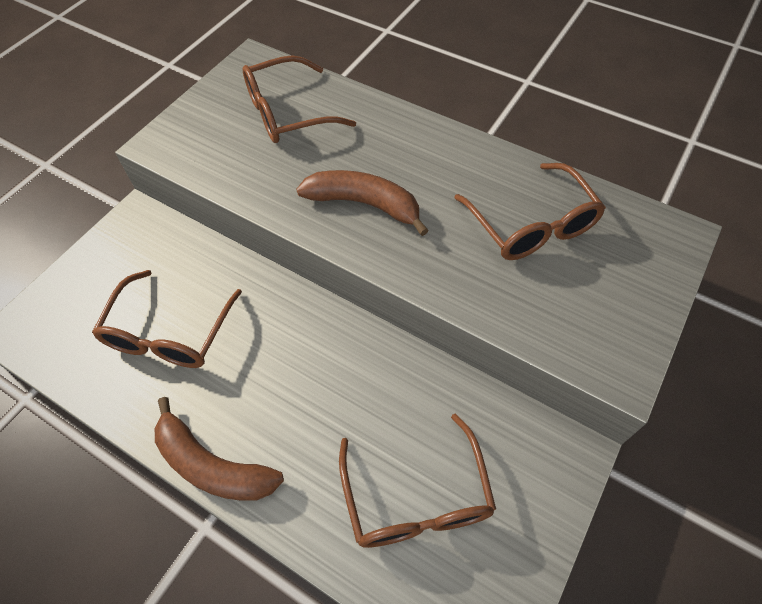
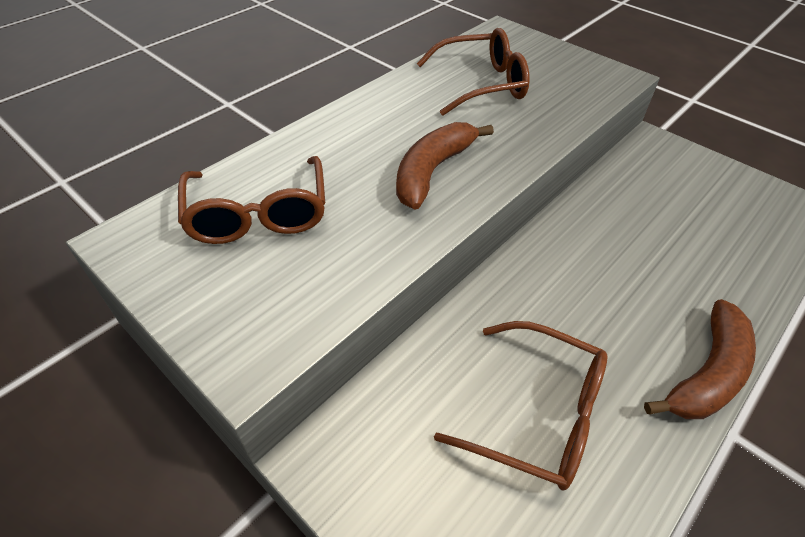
camera: 80 degrees left, 10 degrees down
(416, 496) = (705, 226): brown glasses -> none

